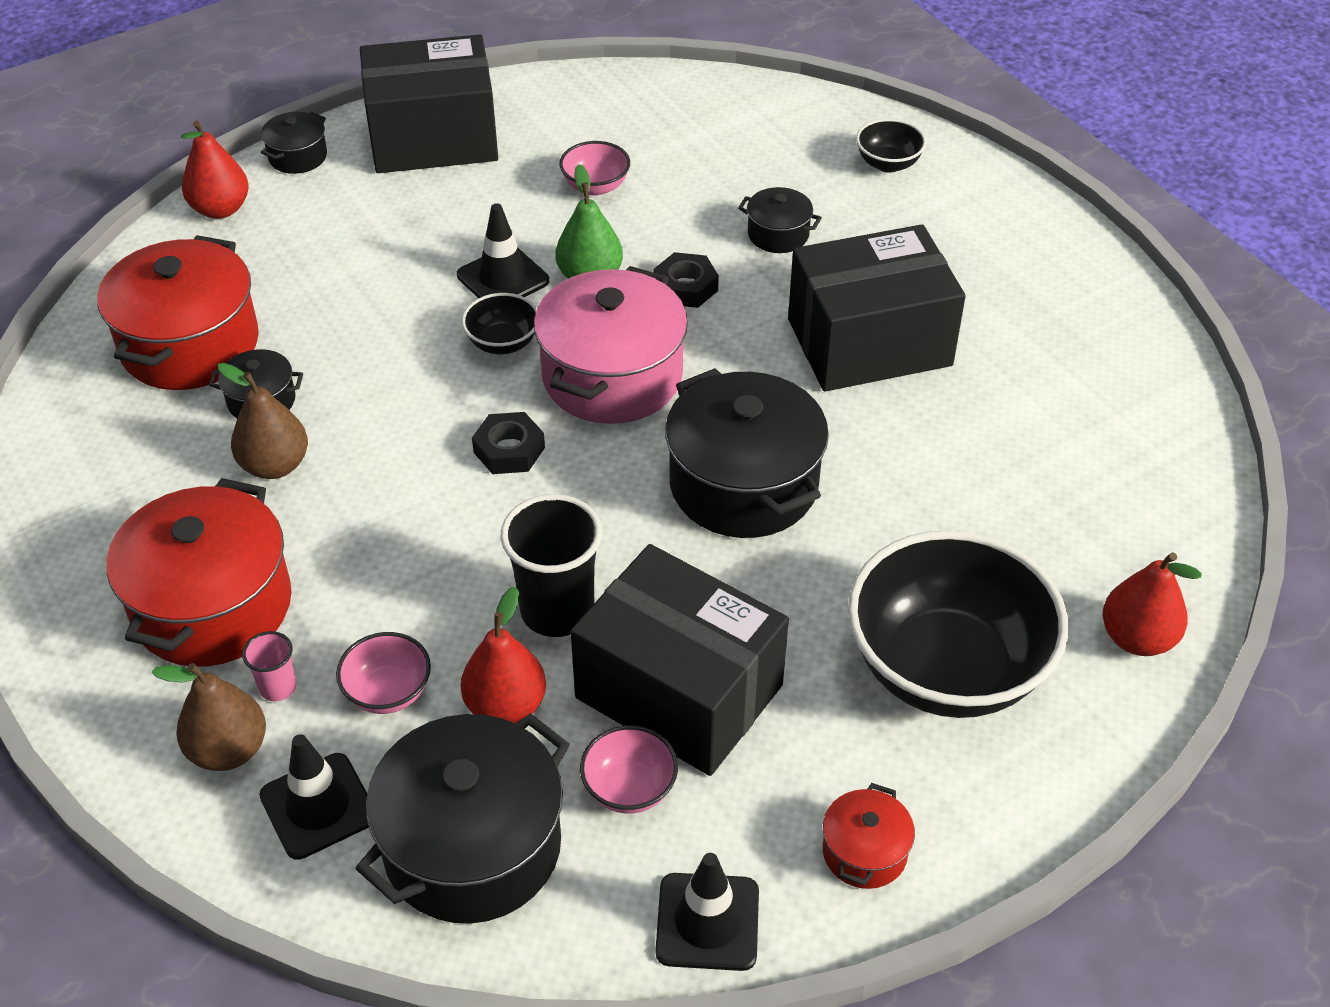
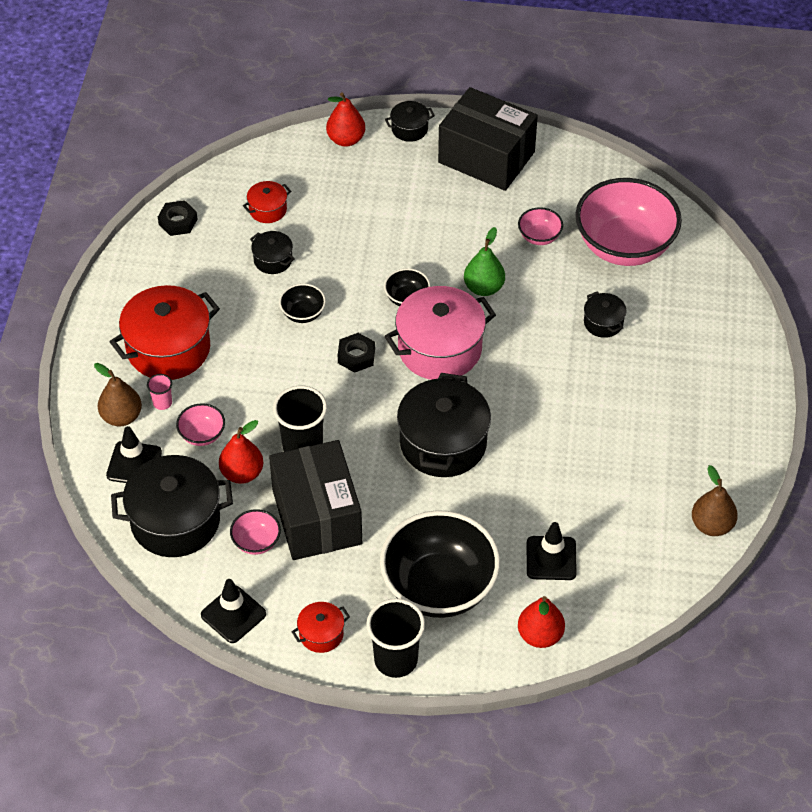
camera: 40 degrees right, 5 degrees up
(190, 344) = (268, 209): red pot -> red pot, size x0.48
(275, 465) = (250, 297): brown pear -> brown pear (712, 525)
(503, 278) = (441, 262): black traffic cone -> black traffic cone (551, 558)
(686, 287) = (524, 323): black nut -> black nut (178, 222)
(707, 144) = (624, 246): none -> pink bowl
(869, 342) = (582, 411): black box -> none
(888, 164) = (709, 317): black bowl -> black bowl (303, 313)
(1003, 810) = (396, 660): none -> black cup

